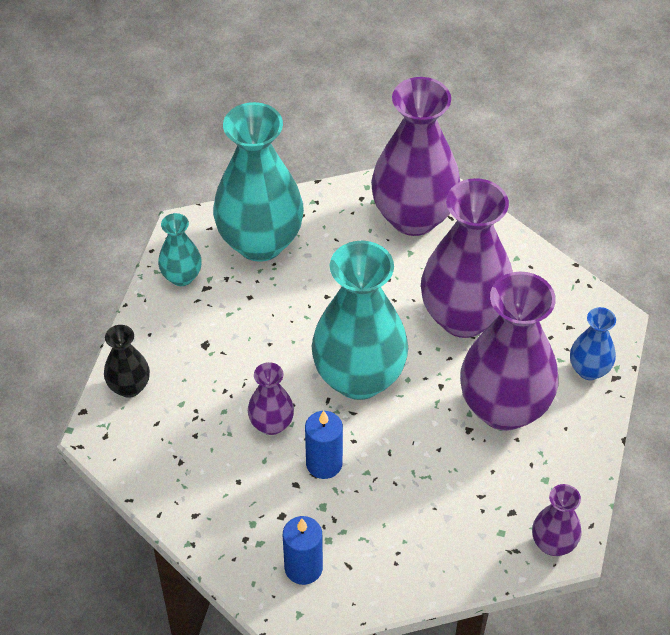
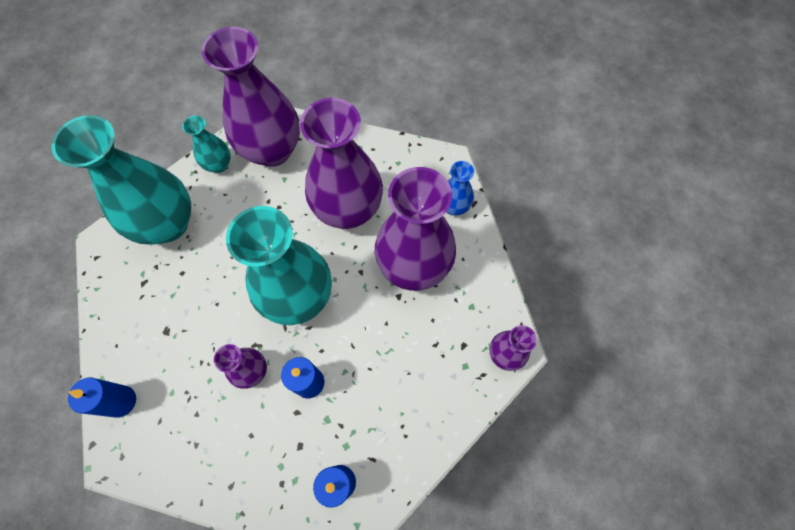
camera: 30 degrees left, 15 degrees up
(129, 387) = (121, 401): black vase -> blue candle
(182, 277) = (119, 283): turquoise vase -> turquoise vase (219, 165)

